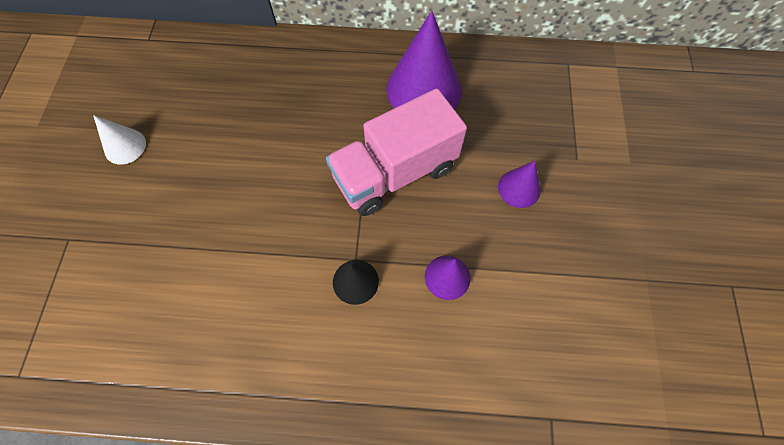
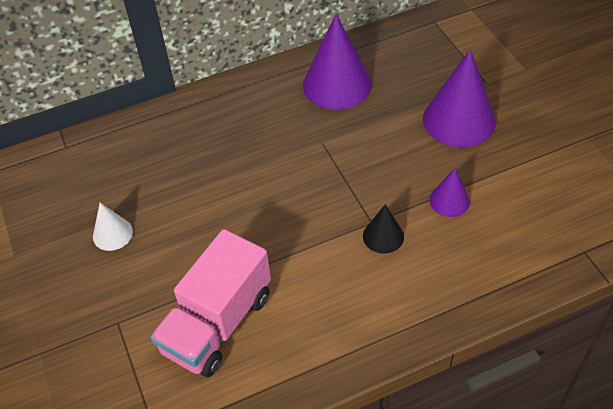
camera: 25 degrees left, 15 degrees down
(395, 173) = (358, 151): pink truck -> pink truck (218, 323)
(519, 188) = (459, 120): purple cone -> purple cone, size x1.95

